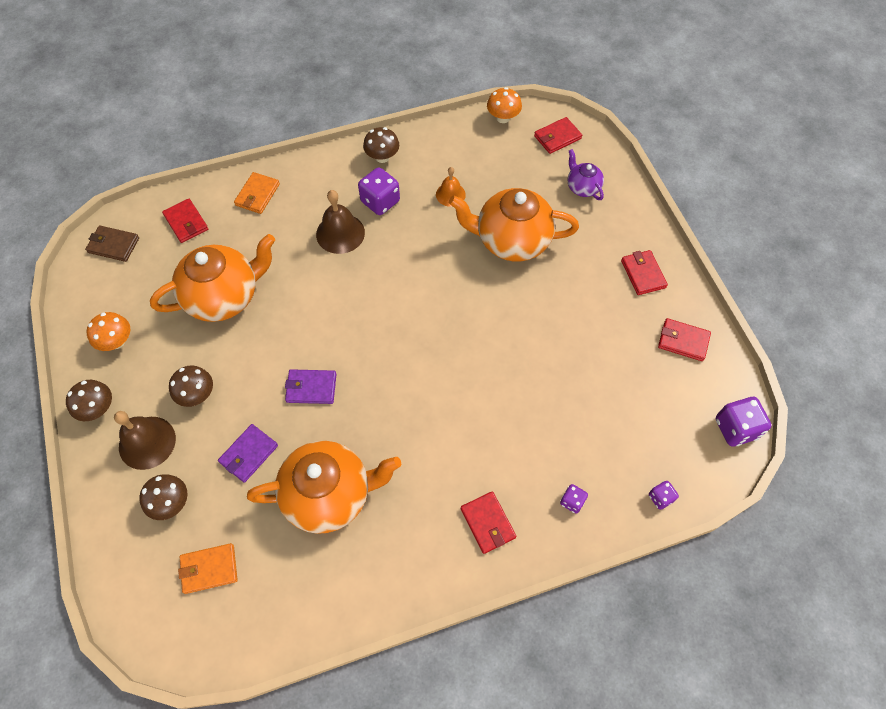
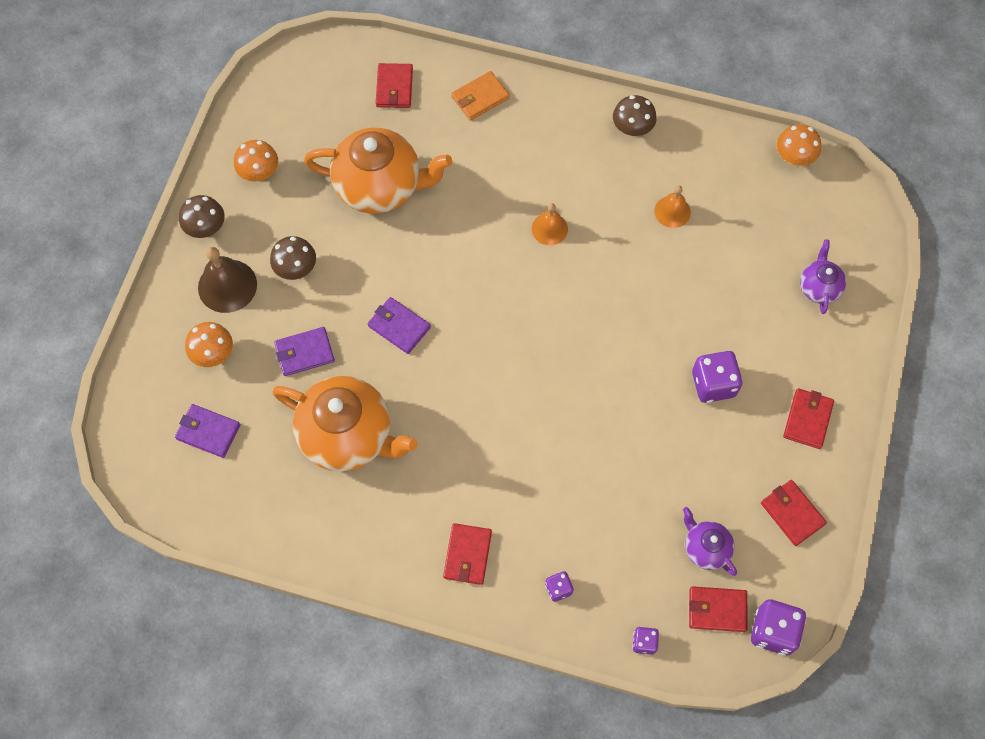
camera: 35 degrees right, 5 degrees up
(113, 245) = (314, 72): brown wallet -> none
(171, 503) = (213, 353): brown mushroom -> orange mushroom
(209, 569) = (208, 432): orange wallet -> purple wallet
(340, 233) = (532, 187): brown bell -> none
(374, 253) = (549, 229): none -> orange bell
(380, 201) = (595, 177): purple dice -> purple dice (713, 384)
(511, 241) = (697, 299): orange teapot -> none
(557, 137) = (836, 215): red wallet -> red wallet (717, 610)
(647, 402) = (705, 548): none -> purple teapot

